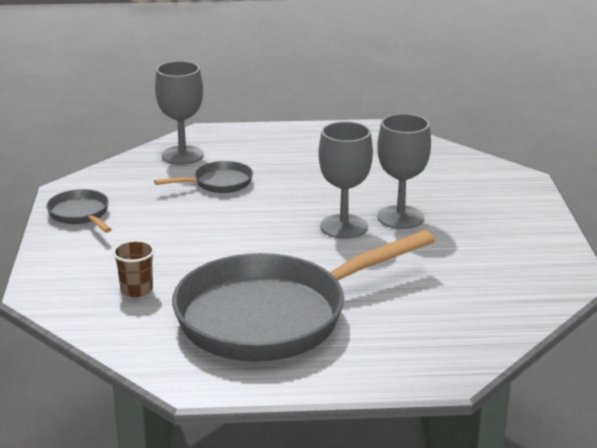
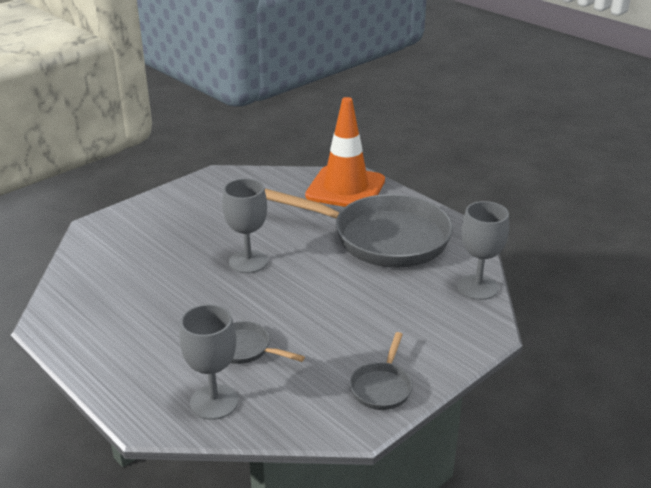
camera: 130 degrees left, 5 degrees up
(136, 290) = (428, 296): brown cup -> none
(400, 217) = (208, 247): grey goblet -> grey goblet (477, 287)
(423, 348) = (345, 188): none -> orange traffic cone

